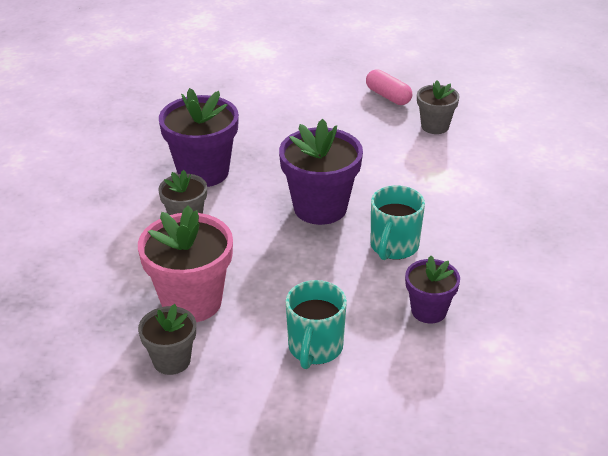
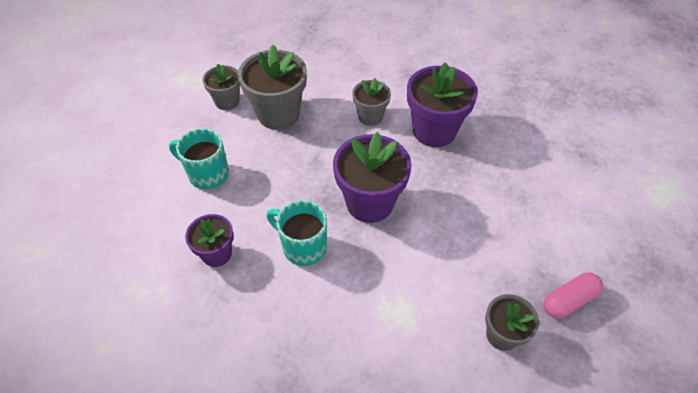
camera: 100 degrees right, 15 degrees up
(191, 301) = (278, 114): pink flower pot -> grey flower pot

